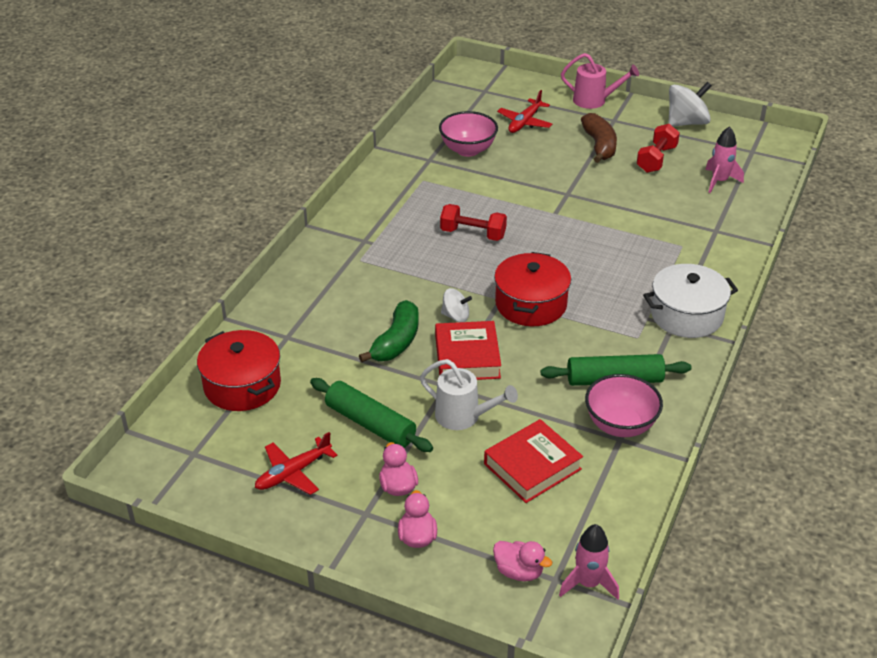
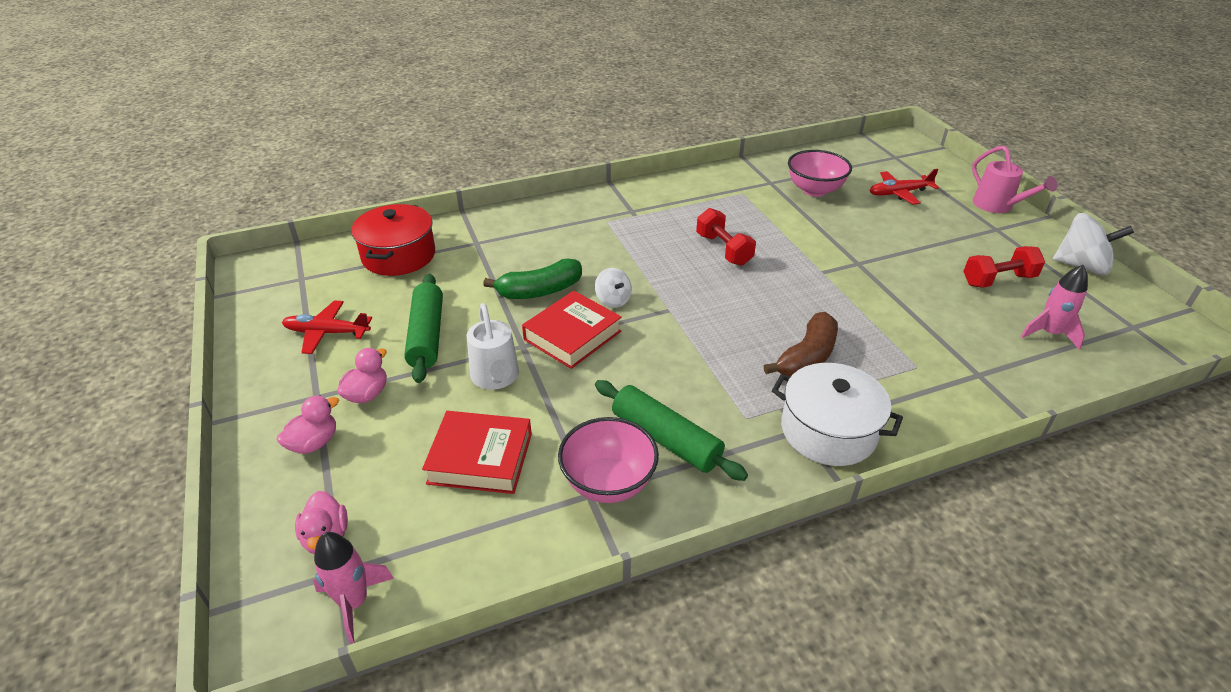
camera: 45 degrees right, 0 degrees up
(531, 304) = (689, 328): red pot -> none
(599, 145) = (949, 242): brown banana -> brown banana (807, 357)

